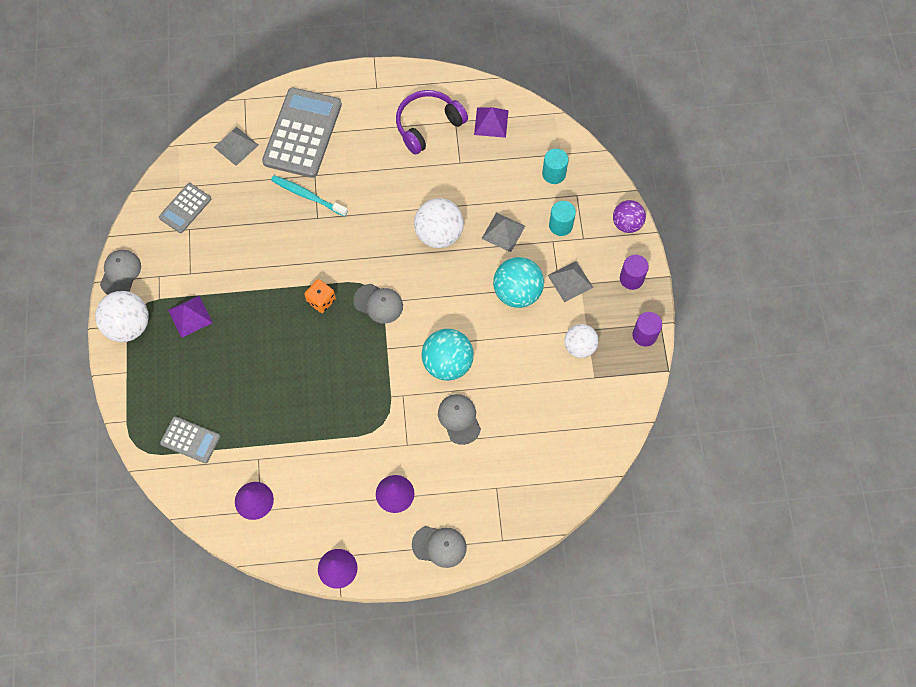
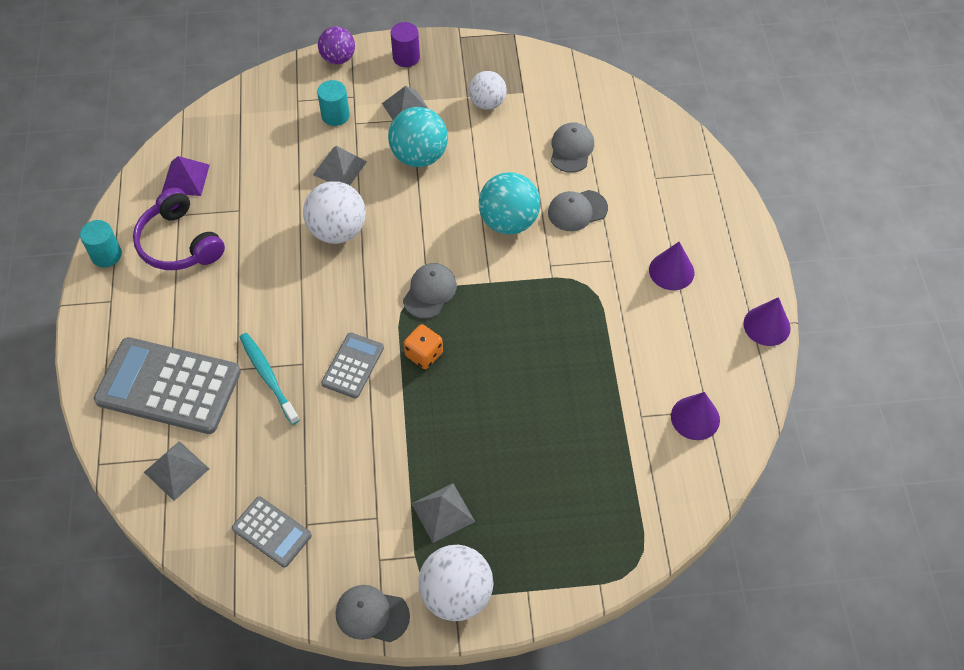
camera: 90 degrees left, 10 degrees down
(190, 316) = (442, 512): purple pyramid -> grey pyramid
(190, 440) = (621, 498): grey calculator -> grey calculator (353, 365)
(307, 195) = (268, 376): turquoise toothbrush -> turquoise toothbrush turned 120 degrees clockwise
(439, 546) = (727, 228): grey cap -> grey cap (571, 149)
(554, 174) = (266, 120): turquoise cylinder -> turquoise cylinder (106, 255)
(644, 335) = (473, 49): purple cylinder -> none

